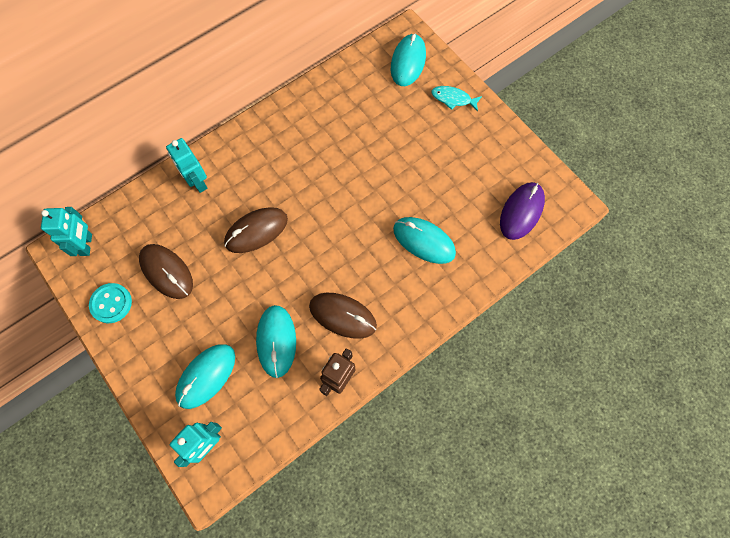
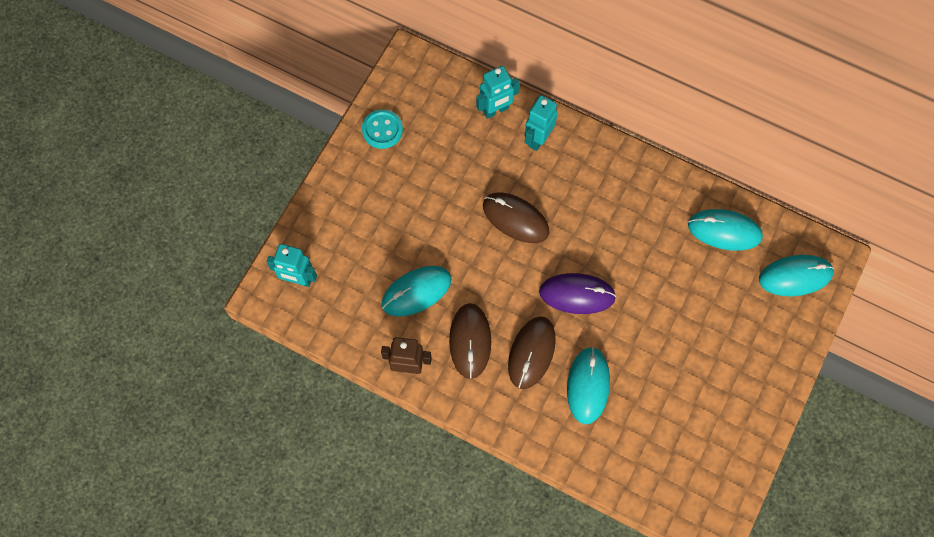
camera: 65 degrees right, 0 degrees up
(86, 244) = (426, 77): turquoise robot -> turquoise robot (496, 110)
(167, 272) = (434, 160): brown mouse -> brown mouse (531, 353)
(206, 376) = (355, 246): turquoise mouse -> turquoise mouse (724, 231)
(453, 99) = (775, 345): turquoise fish -> none
(521, 212) = (675, 475): purple mouse -> purple mouse (577, 294)

